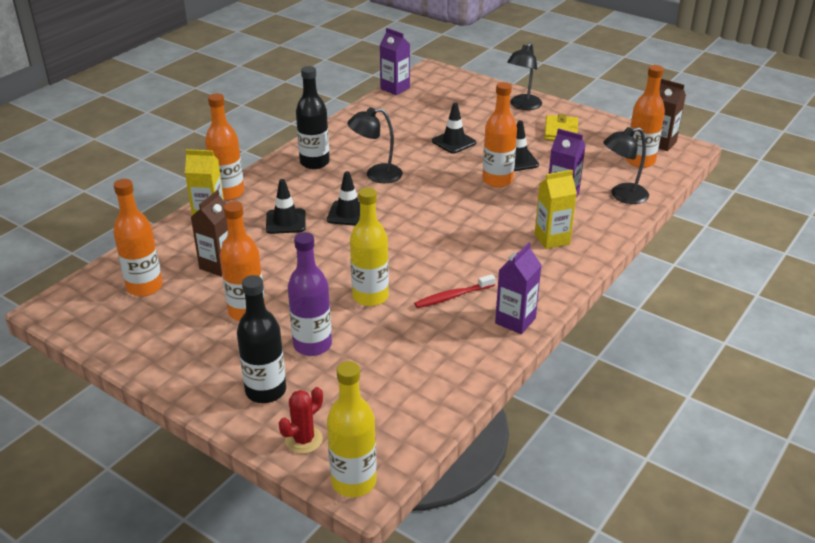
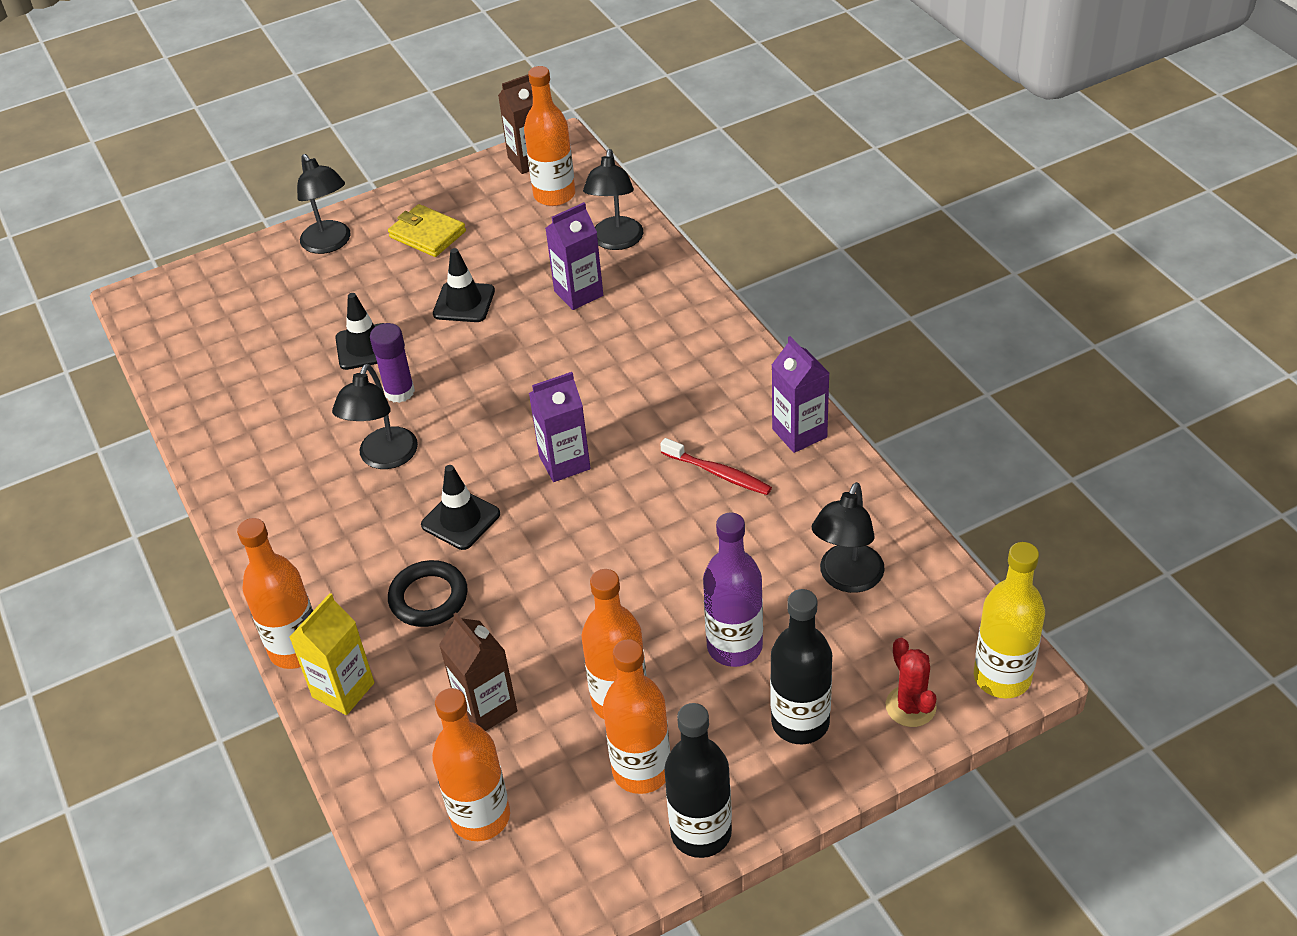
camera: 60 degrees left, 10 degrees up
(285, 221) = (428, 598): black traffic cone -> black ring
(314, 162) = (292, 518): black bottle -> black bottle (701, 833)
(370, 296) = (668, 555): yellow bottle -> none
(395, 88) = (154, 358): purple carton -> purple carton (564, 462)
(398, 379) = (847, 579): none -> black lamp
(429, 163) = (399, 392): none -> purple glue stick
(452, 296) = (718, 473): red toothbrush -> red toothbrush turned 60 degrees counterclockwise
(497, 180) = (496, 339): orange bottle -> orange bottle (641, 770)
(552, 239) = (662, 339): yellow carton -> none

